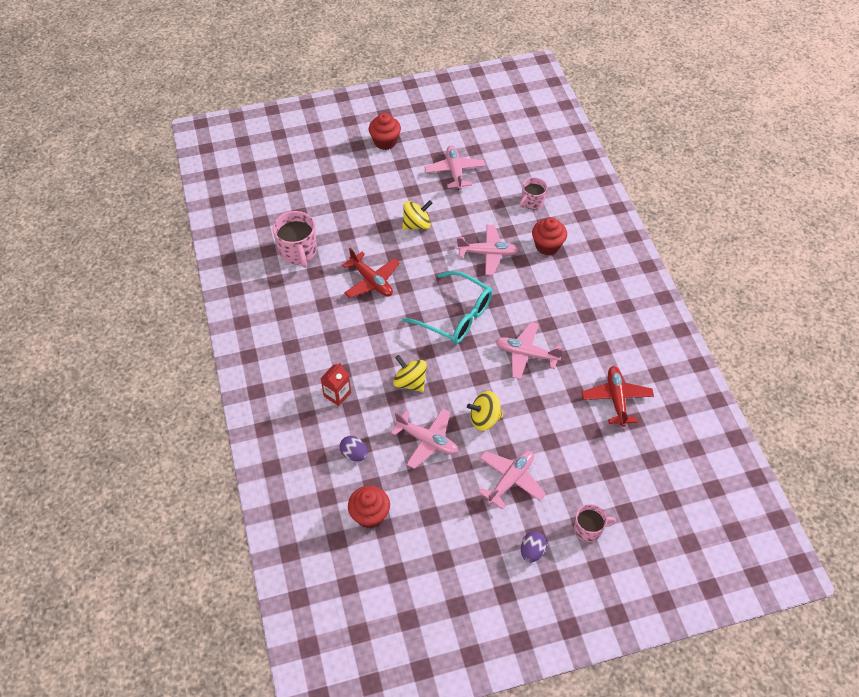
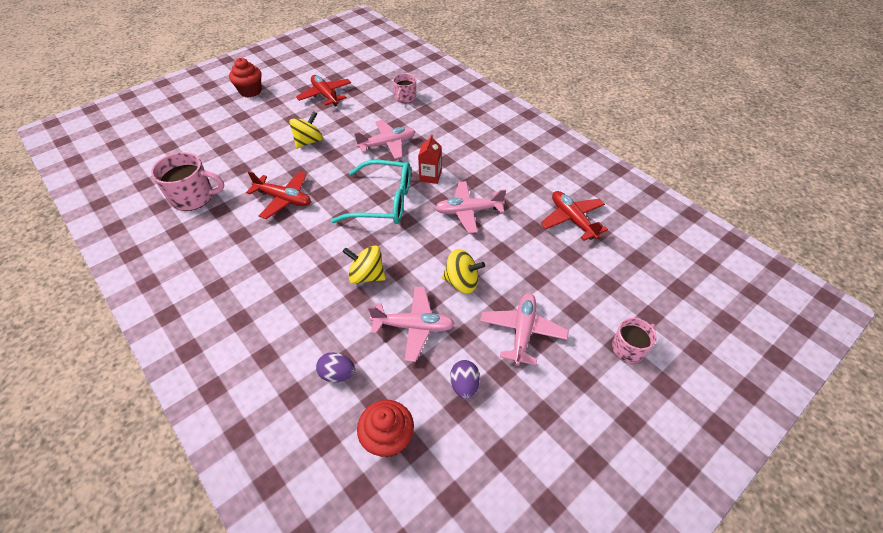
camera: 25 degrees left, 5 degrees down
(298, 251) = (193, 197): pink mug -> pink mug turned 45 degrees counterclockwise
(337, 394) = (290, 317): red carton -> red carton (430, 176)
(455, 171) = (325, 95): pink plane -> red plane
(484, 419) = (461, 282): yellow spinning top -> yellow spinning top turned 135 degrees counterclockwise
(532, 551) = (589, 398): purple egg -> purple egg (464, 385)
(547, 246) = (436, 124): red cupcake -> none

